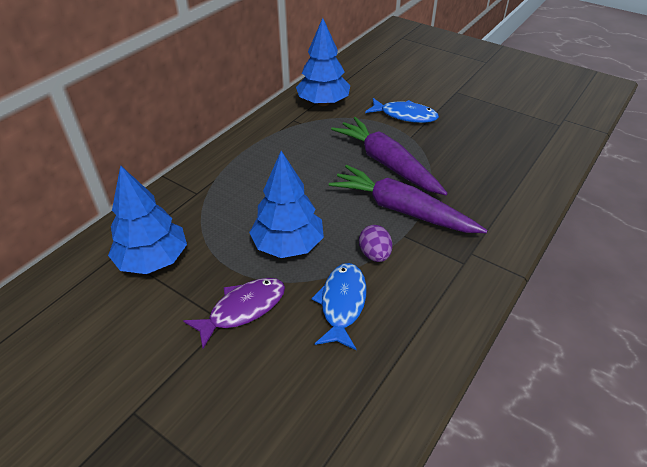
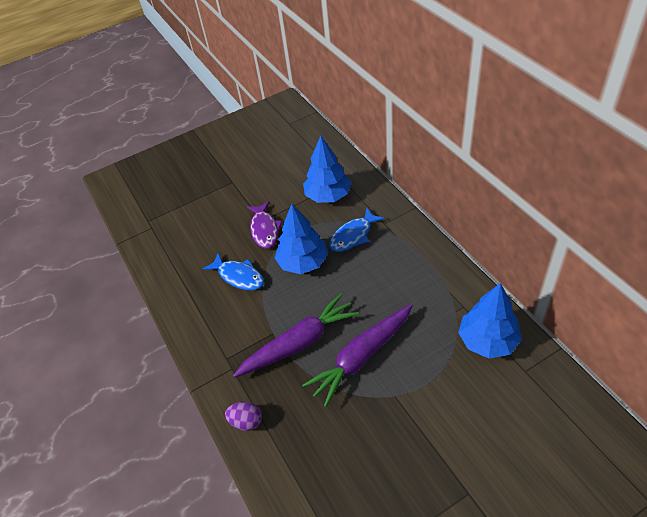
camera: 120 degrees right, 5 degrees up
(374, 254) = (266, 307): purple egg -> purple egg (246, 422)
(387, 164) = (361, 357): purple carrot -> purple carrot turned 150 degrees clockwise
(405, 115) = (435, 408): blue fish -> blue fish (353, 236)

